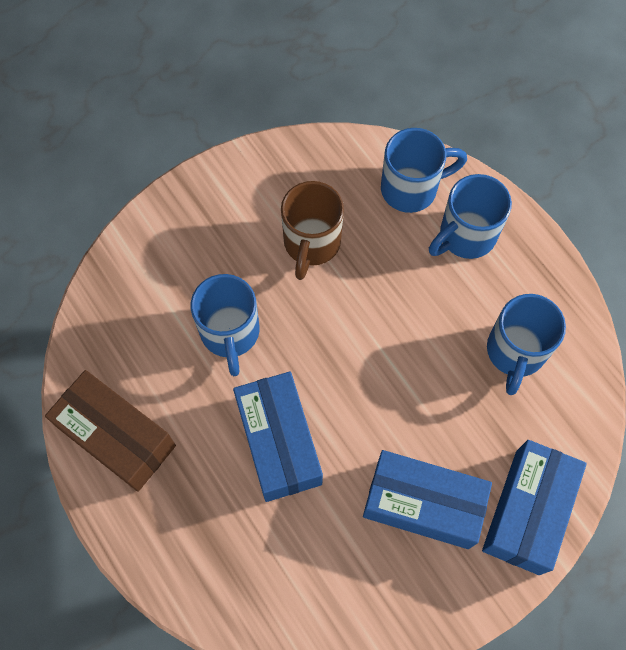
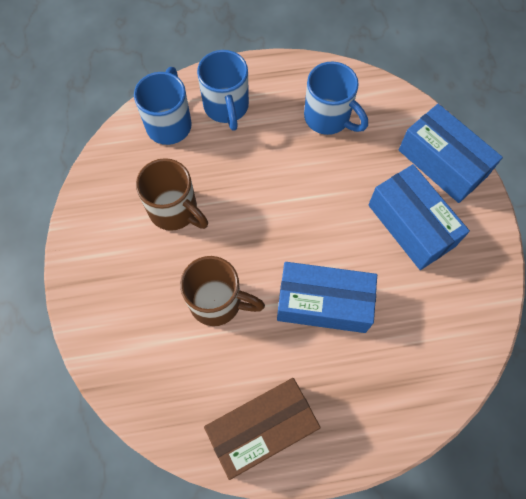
camera: 65 degrees left, 0 degrees up
(230, 333) = (218, 302): blue mug -> brown mug
(422, 504) = (411, 225): blue box -> blue box turned 75 degrees counterclockwise

